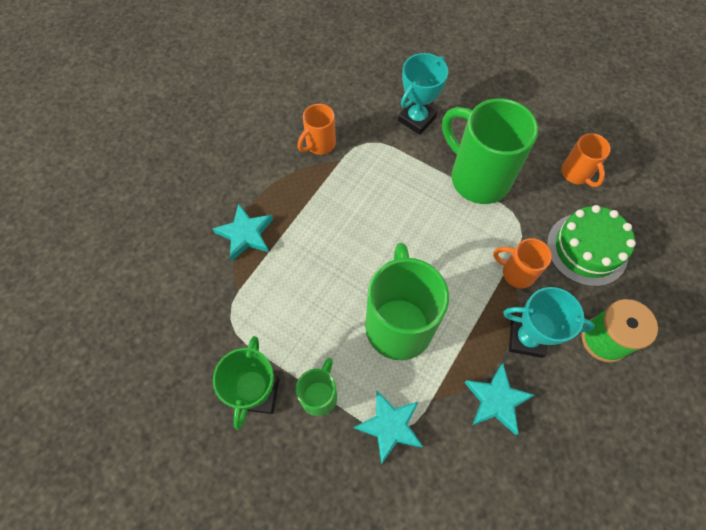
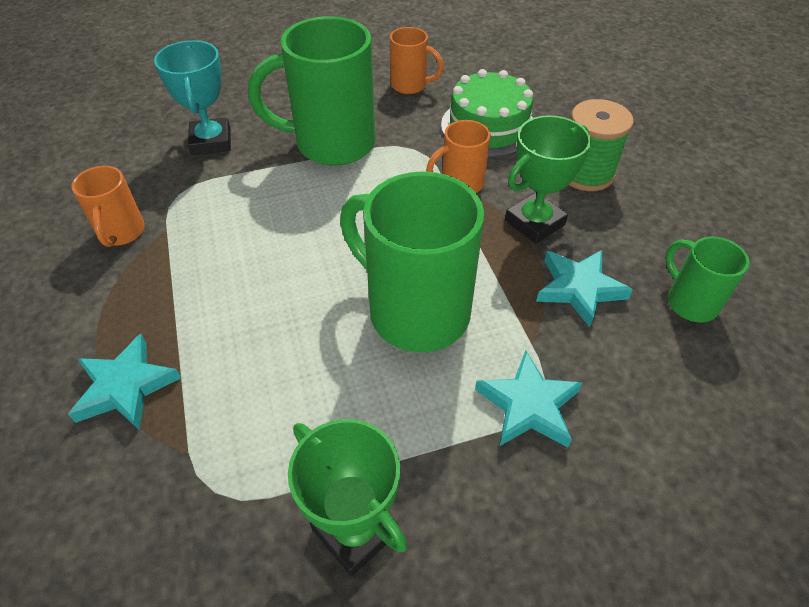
camera: 50 degrees left, 15 degrees down
(320, 395) = (425, 454): green mug -> green mug (690, 302)
(526, 338) = (534, 222): turquoise trophy -> green trophy

